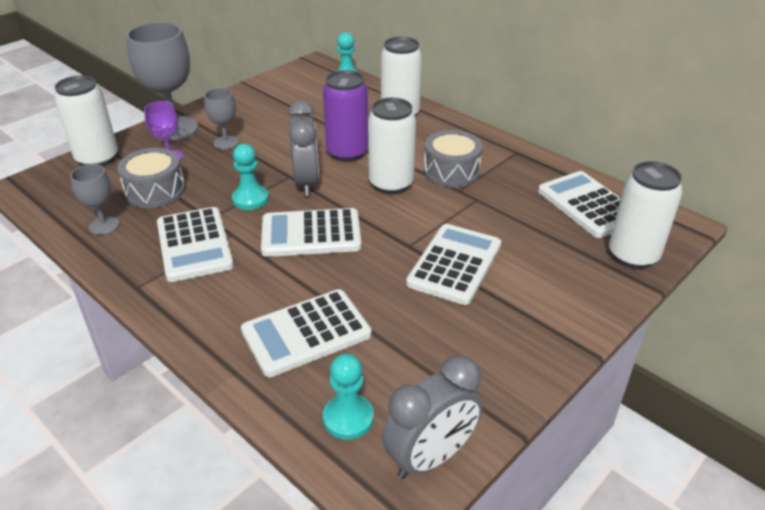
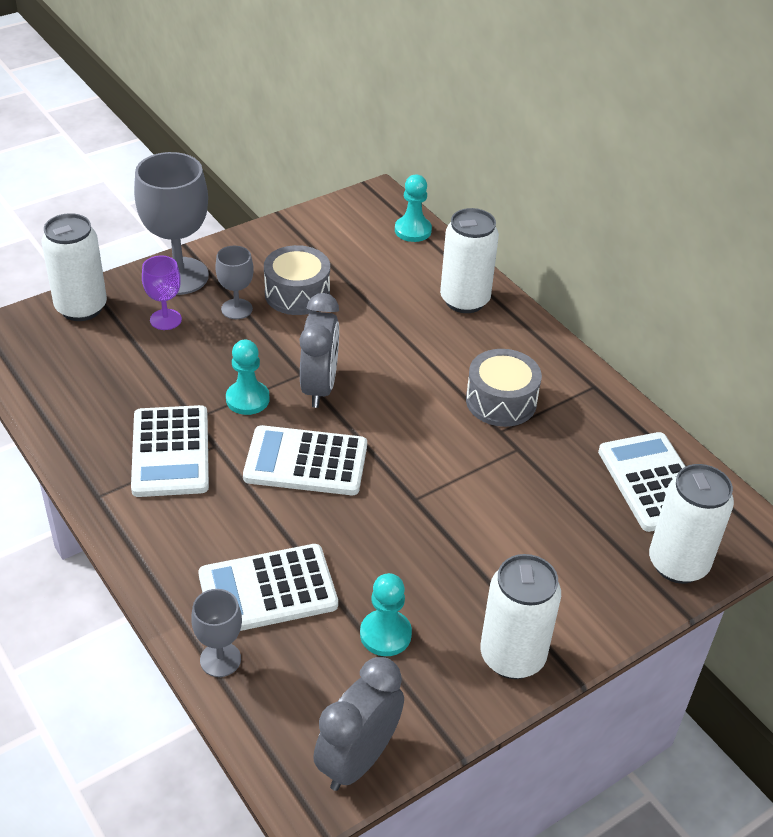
camera: 10 degrees right, 5 degrees up
(104, 225) = (75, 406): grey goblet -> grey goblet (220, 659)
(155, 190) = (140, 367): grey drum -> grey drum (297, 294)
(347, 153) = (380, 350): purple can -> none
(348, 418) = (286, 699): turquoise pawn -> turquoise pawn (385, 634)
(391, 184) = (420, 407): white can -> white can (512, 656)
(430, 457) = (358, 760): grey clock -> grey clock turned 150 degrees clockwise
(454, 264) = (460, 535): white calculator -> none

